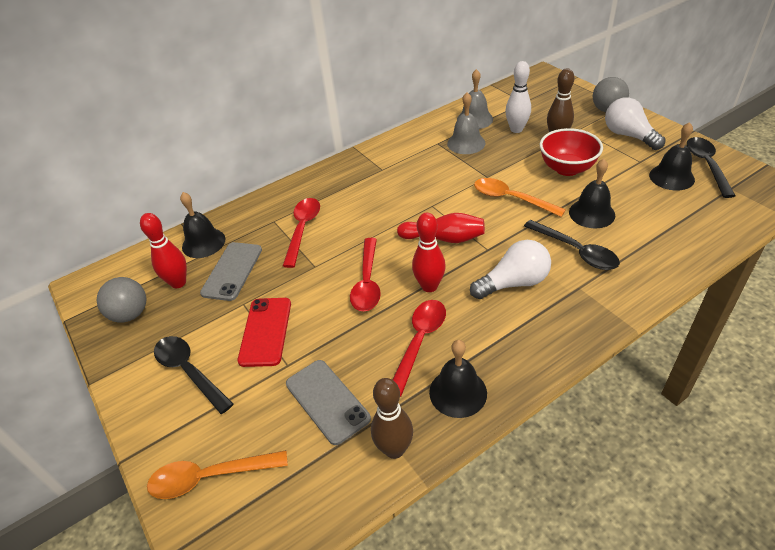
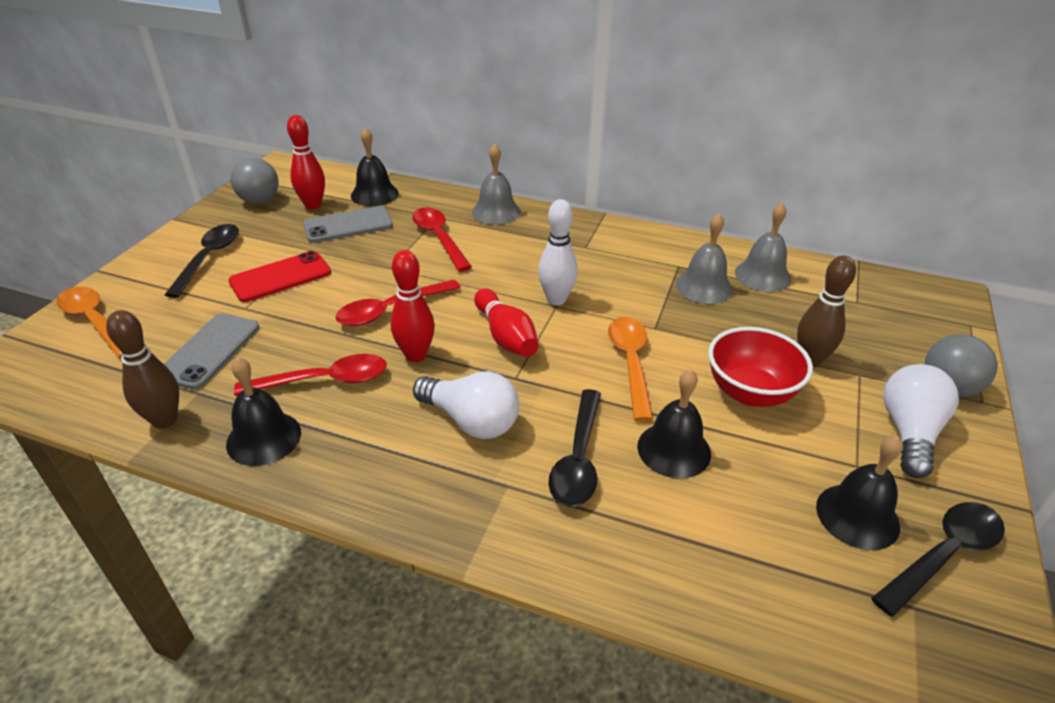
camera: 50 degrees right, 5 degrees down
(299, 191) = (496, 212): none -> grey bell
(303, 229) = (439, 238): red spoon -> red spoon turned 90 degrees counterclockwise
(516, 129) = (784, 317): white bowling pin -> white bowling pin (556, 299)

